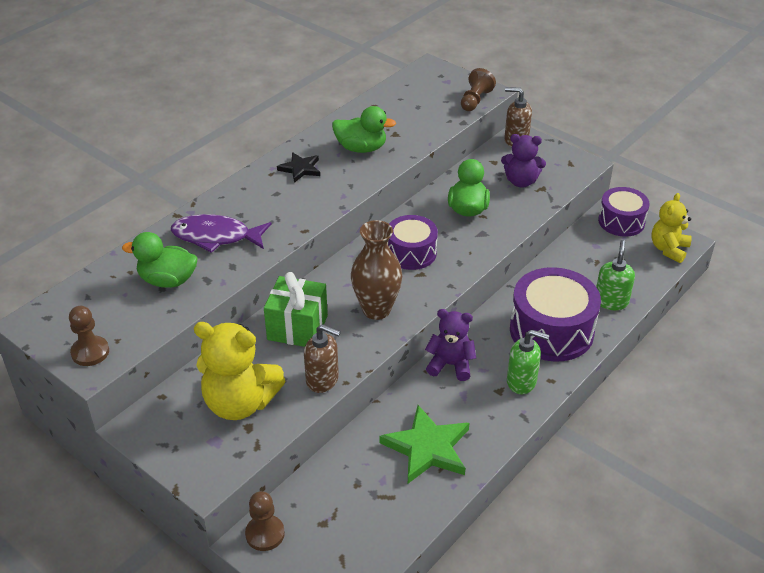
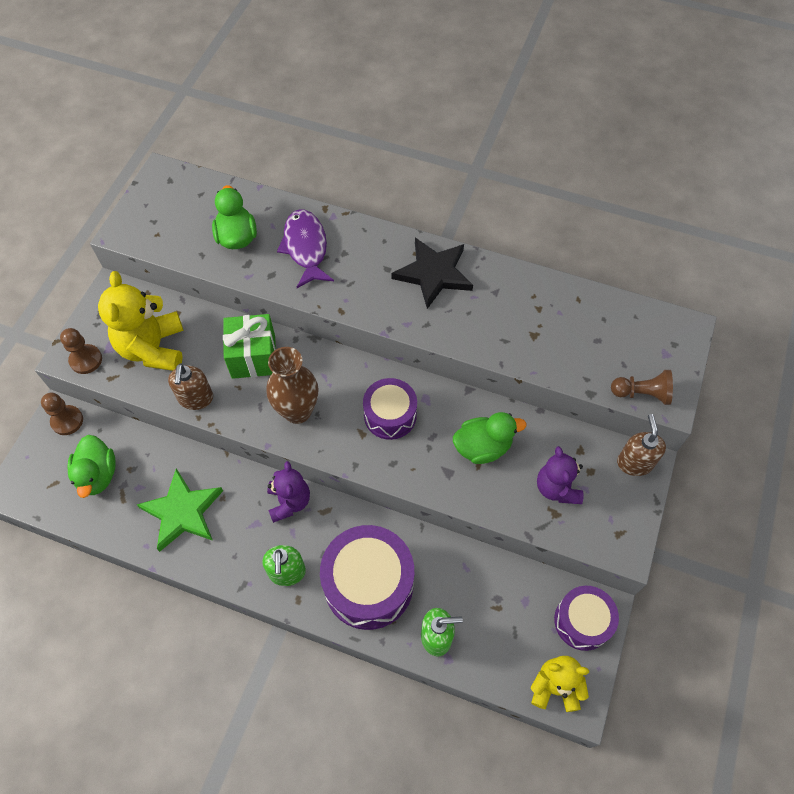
camera: 70 degrees right, 20 degrees up
(90, 352) = (138, 223): brown pawn -> brown pawn (86, 360)
(300, 169) = (433, 274): black star -> black star, size x1.75
(361, 148) = (492, 313): green duck -> green duck (98, 475)

